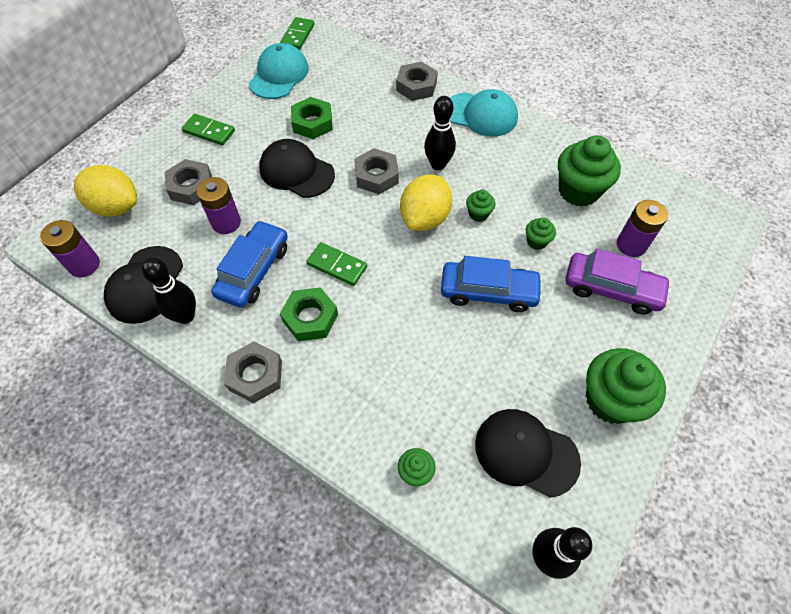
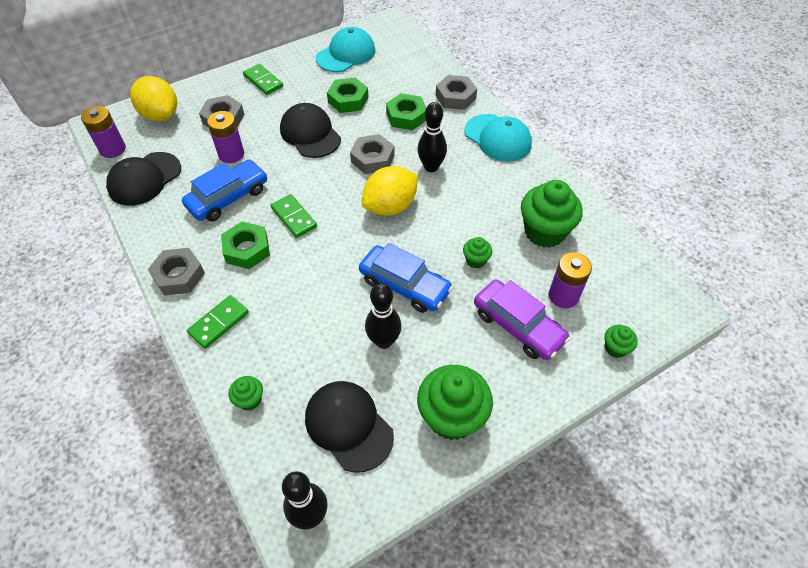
camera: 25 degrees right, 5 degrees down
(185, 316) = (157, 212): black bowling pin -> black bowling pin (384, 341)
(298, 35) = (382, 27): green domino -> green domino (219, 323)
(381, 121) = (406, 116): none -> green nut
(478, 214) = (439, 219): green cupcake -> green cupcake (615, 348)

